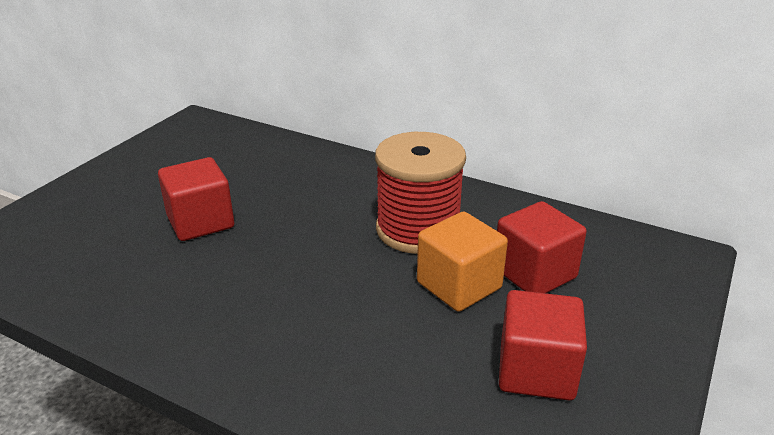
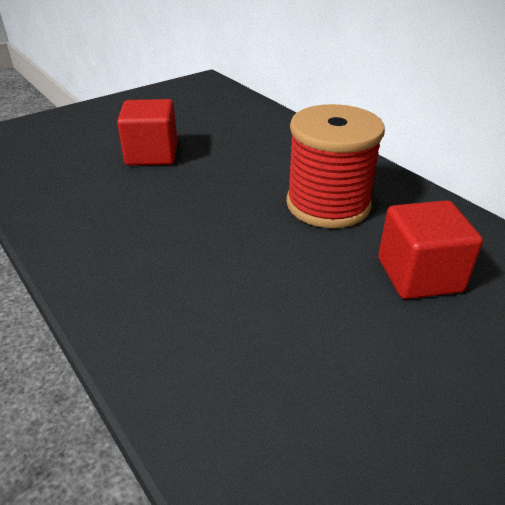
camera: 25 degrees right, 5 degrees up
(459, 285) = (332, 264): orange cube -> none
(536, 371) = (357, 371): red cube -> none

